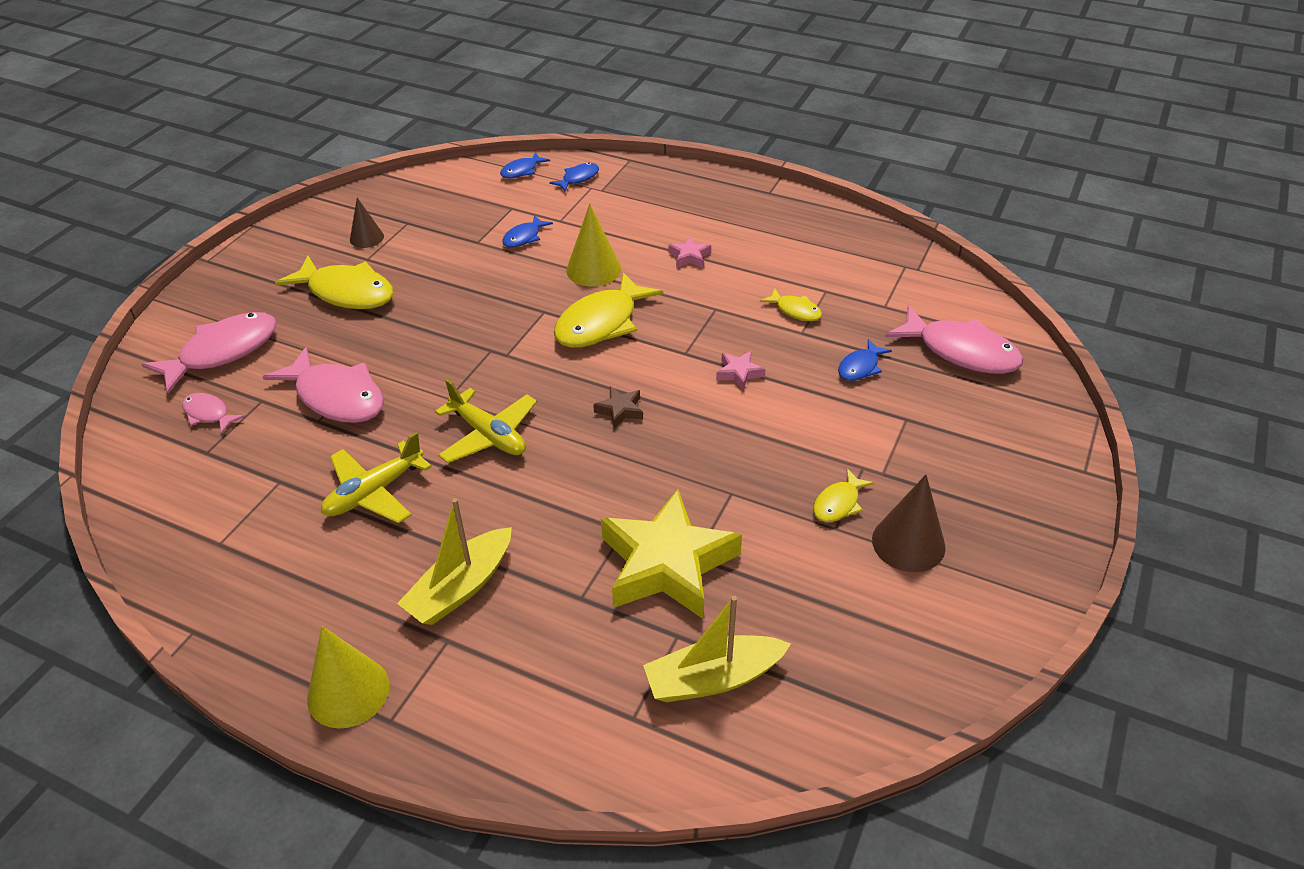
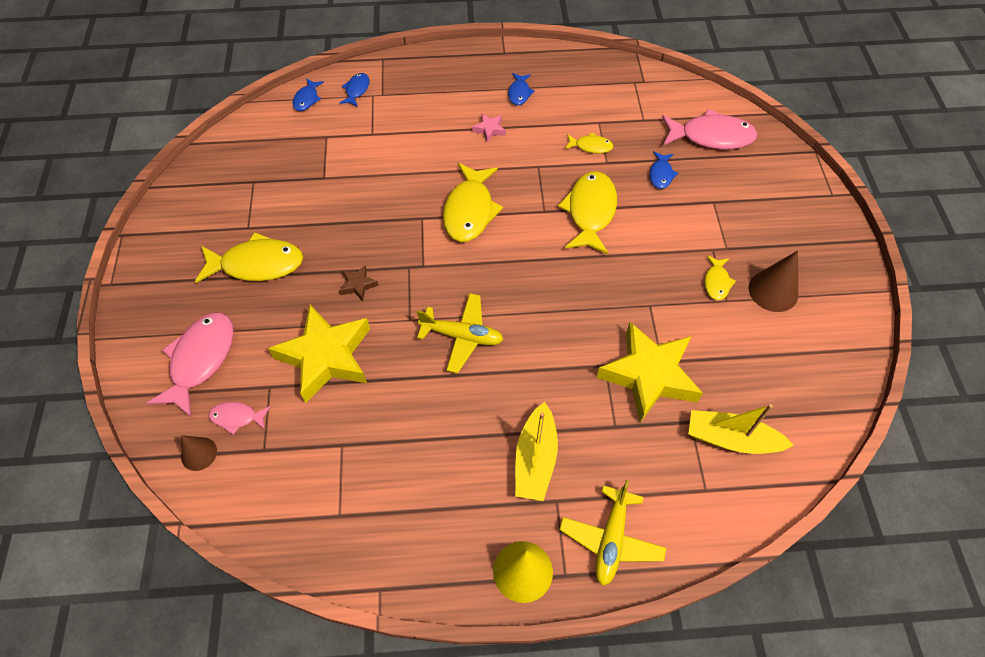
camera: 30 degrees left, 15 degrees up
(336, 397) = (326, 357): pink fish -> yellow star
(366, 238) = (231, 208): brown cone -> brown cone (199, 453)
(374, 492) = (418, 419): yellow plane -> yellow plane (611, 539)
(524, 237) = (357, 159): blue fish -> blue fish (519, 93)
(593, 269) = (430, 167): yellow cone -> none
(620, 410) = (535, 275): brown star -> brown star (358, 285)
(713, 678) = (731, 439): yellow boat -> yellow boat turned 60 degrees clockwise
(739, 373) = (590, 212): pink star -> yellow fish

